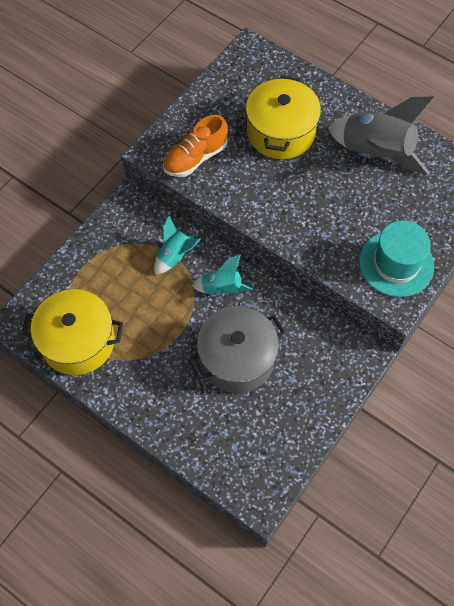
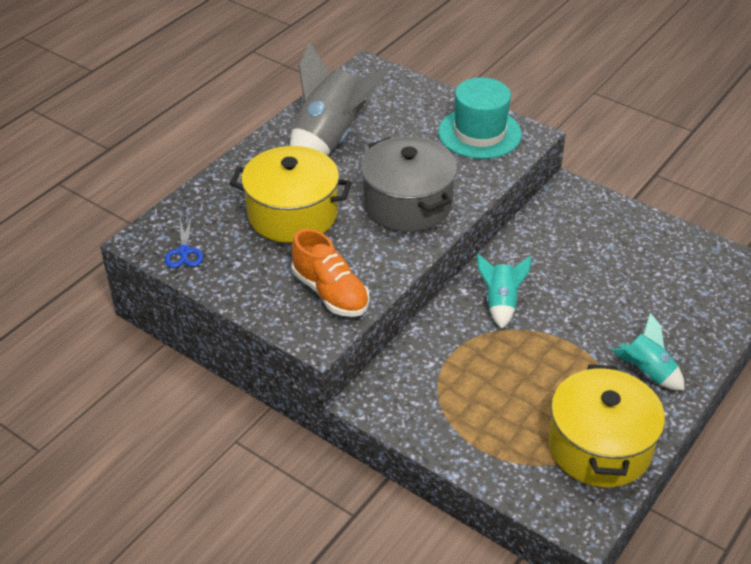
camera: 90 degrees left, 20 degrees down
(175, 256) = (455, 348): turquoise rocket -> turquoise rocket (647, 372)
(237, 359) = (594, 289): grey pot -> grey pot (407, 204)
(238, 72) = (184, 252): none -> blue scissors

